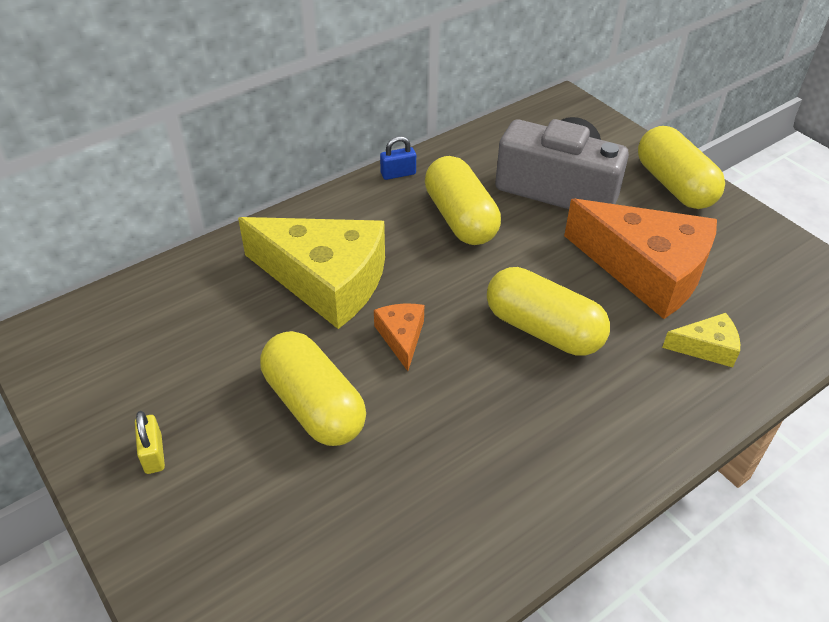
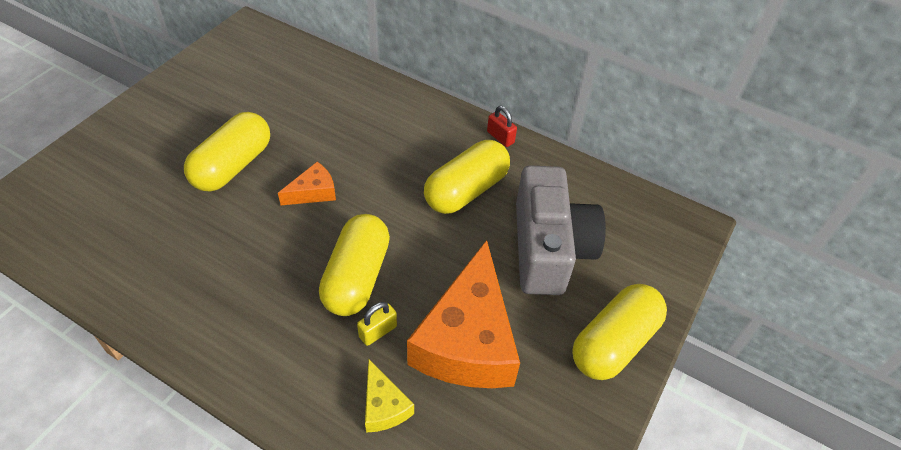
camera: 65 degrees right, 5 degrees up
(153, 454) = (173, 108): yellow padlock -> yellow padlock (378, 331)
(326, 280) = (354, 134): yellow cheese -> none
(398, 174) = (500, 137): blue padlock -> red padlock

